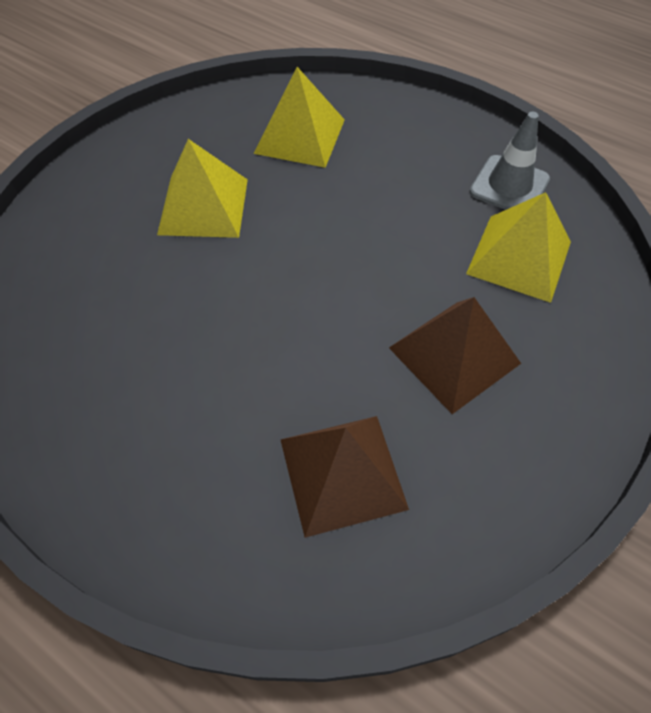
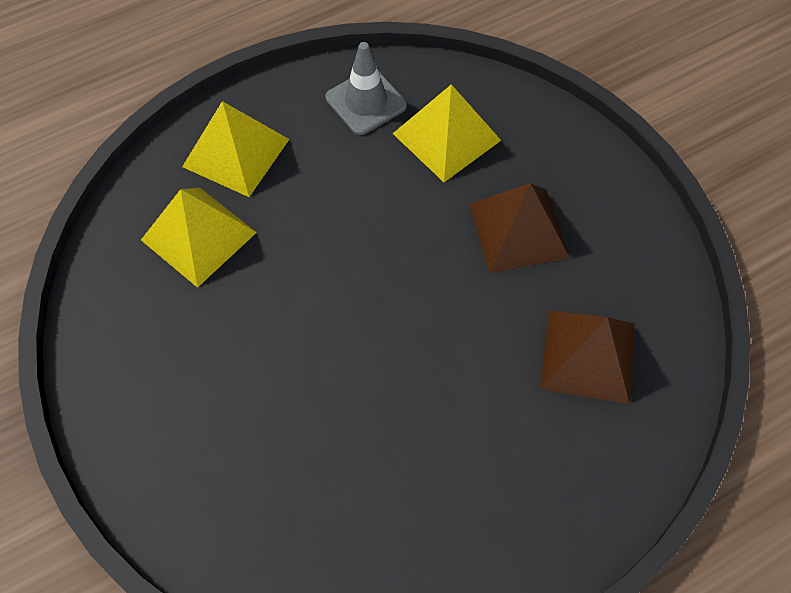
camera: 65 degrees left, 5 degrees up
(203, 206) = (246, 359): yellow pyramid -> yellow pyramid (236, 153)

